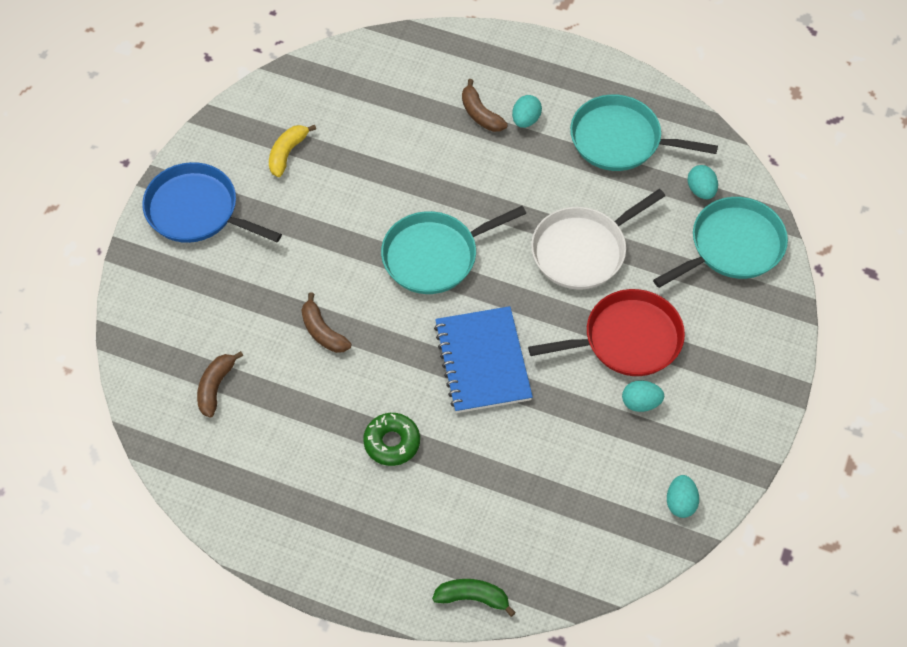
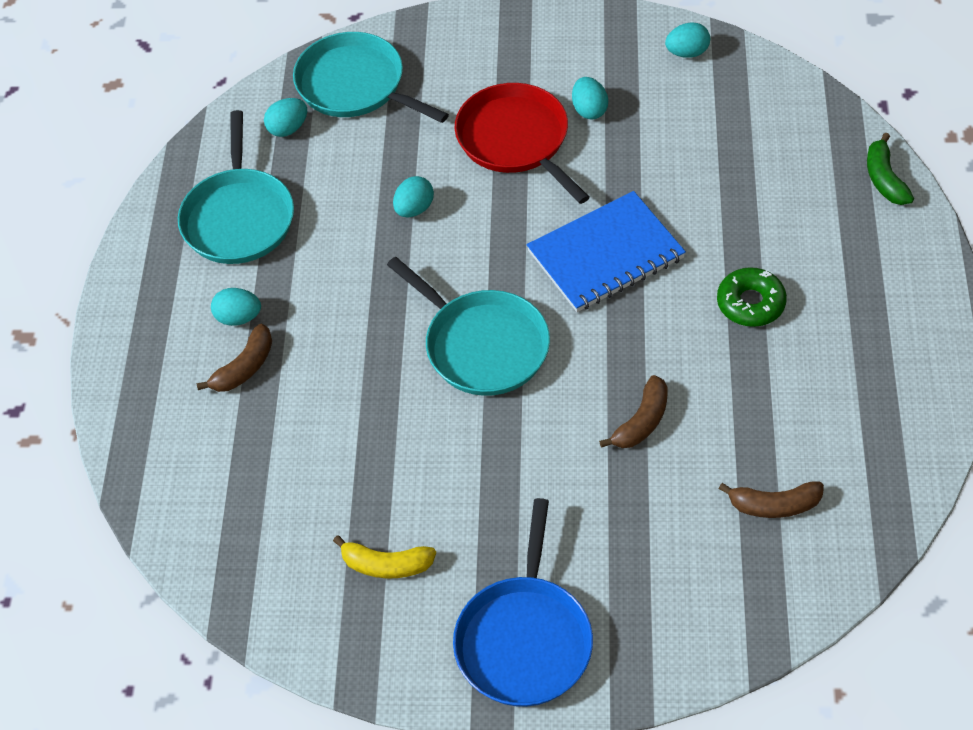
camera: 105 degrees left, 5 degrees down
(583, 250) = (414, 209): white pan -> turquoise egg

